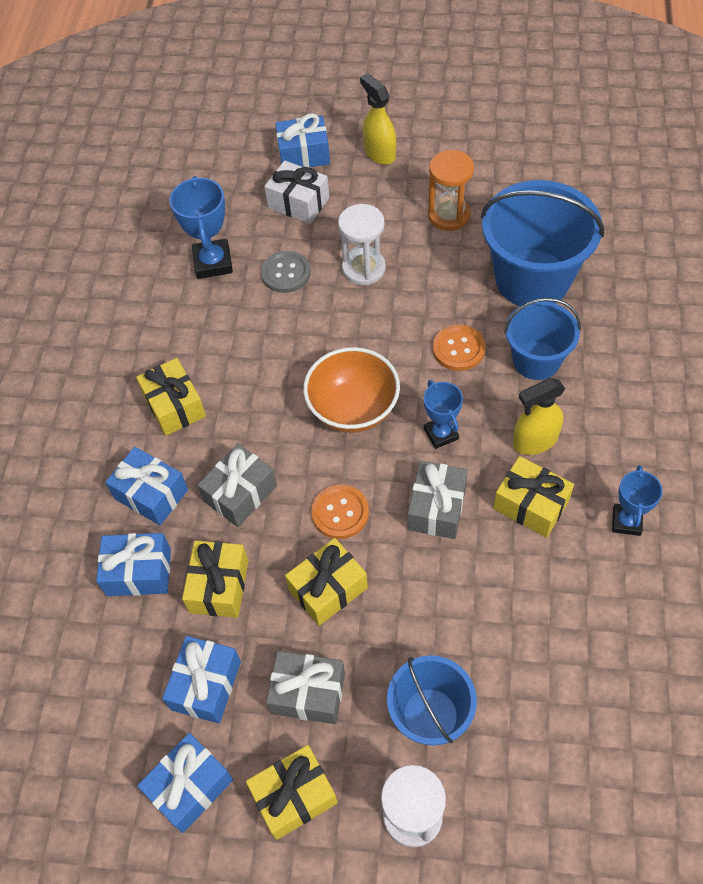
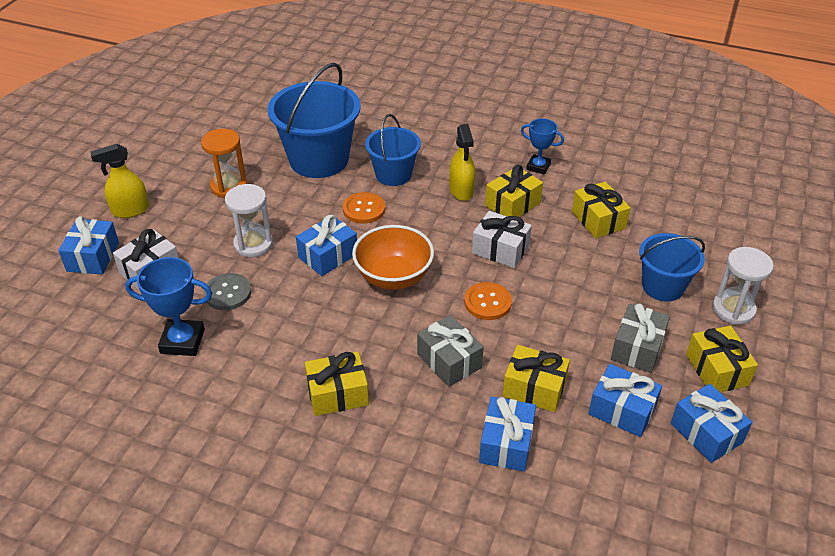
camera: 80 degrees left, 15 degrees down
(151, 494) = (428, 424): blue gift -> blue gift (328, 256)
(328, 589) = (553, 321): yellow gift -> yellow gift (598, 220)
(436, 508) = (500, 249): grey gift -> white gift
(441, 434) = (437, 234): blue trophy -> none

